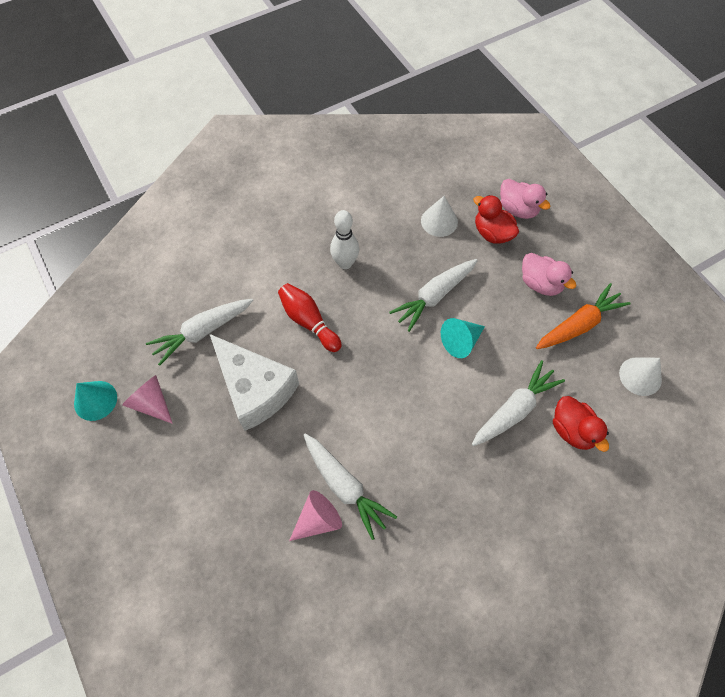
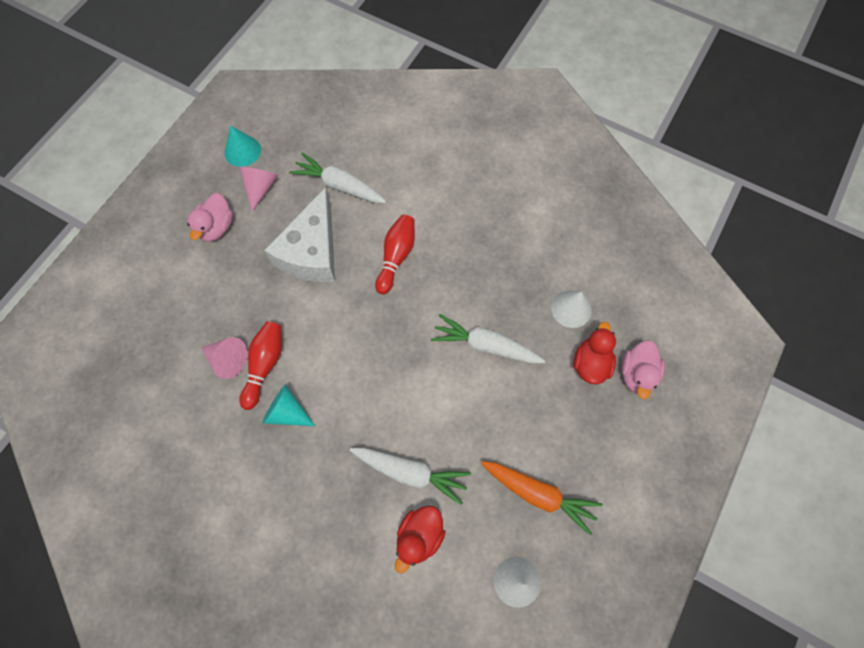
camera: 60 degrees right, 5 degrees up
(345, 263) = (472, 254): white bowling pin -> none
(345, 486) = (265, 365): white carrot -> red bowling pin
(461, 341) = (452, 391): turquoise cone -> turquoise cone (287, 412)
(540, 284) = (562, 436): pink duck -> pink duck (216, 227)

